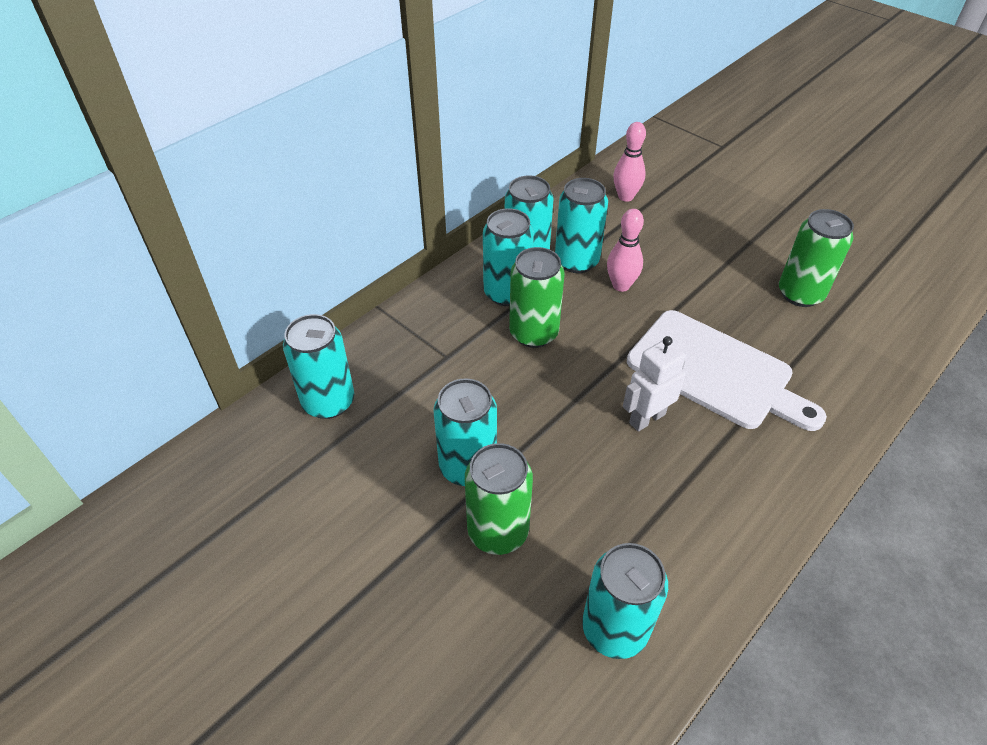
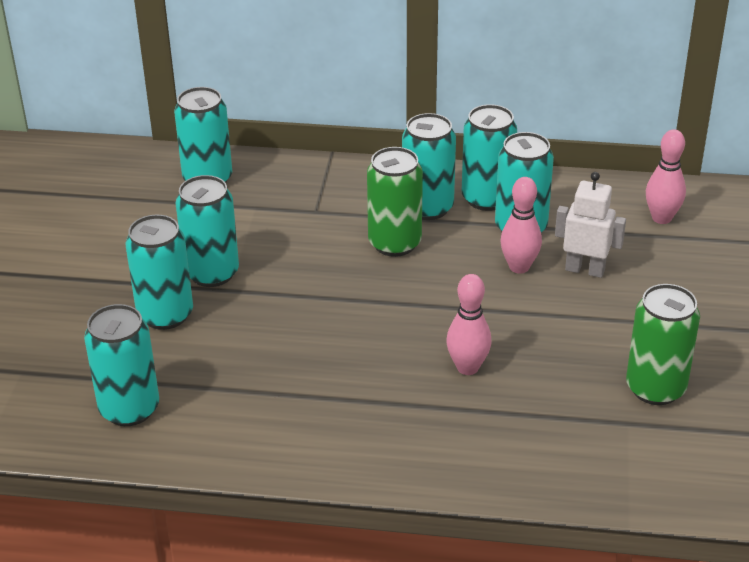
camera: 55 degrees right, 10 degrees down
(498, 531) = (165, 315): green can -> turquoise can
(647, 418) = (362, 346): white robot -> white robot (585, 270)
(715, 372) = (467, 367): white cutting board -> pink bowling pin

